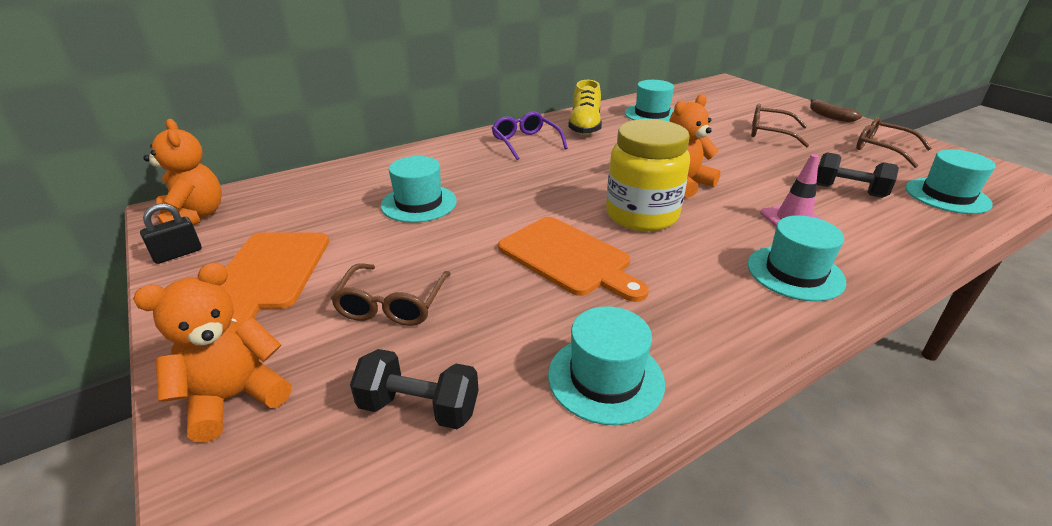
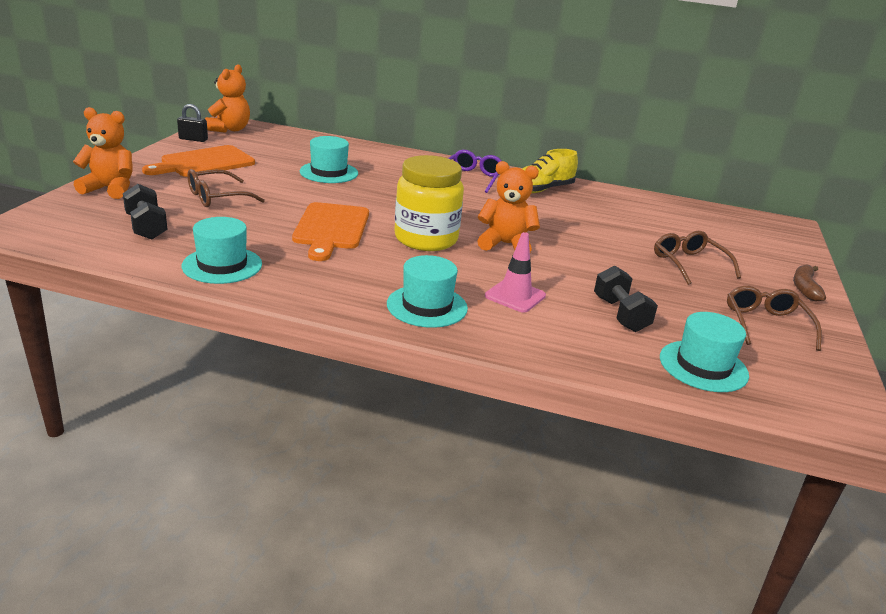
camera: 45 degrees right, 5 degrees down
(651, 114) = (623, 208): turquoise hat -> none

